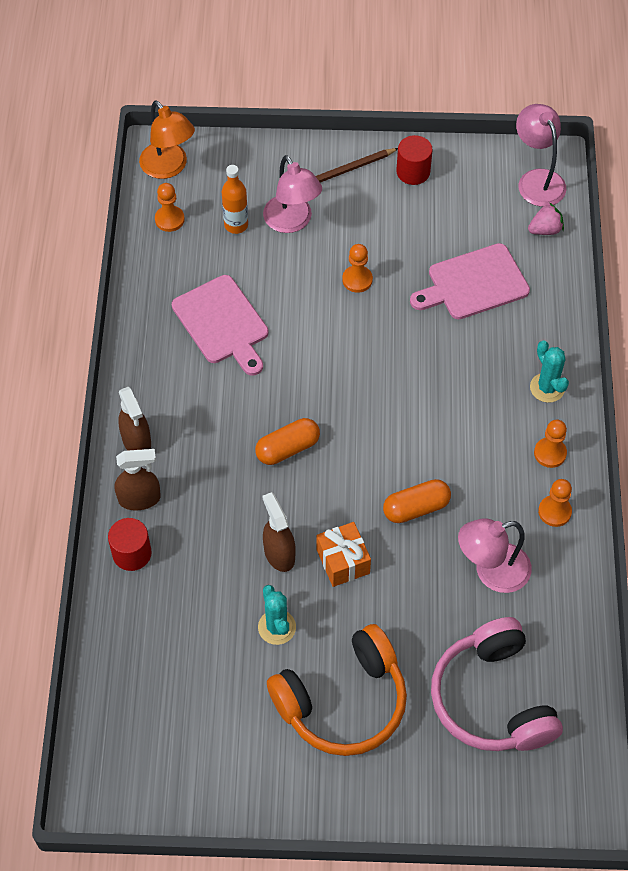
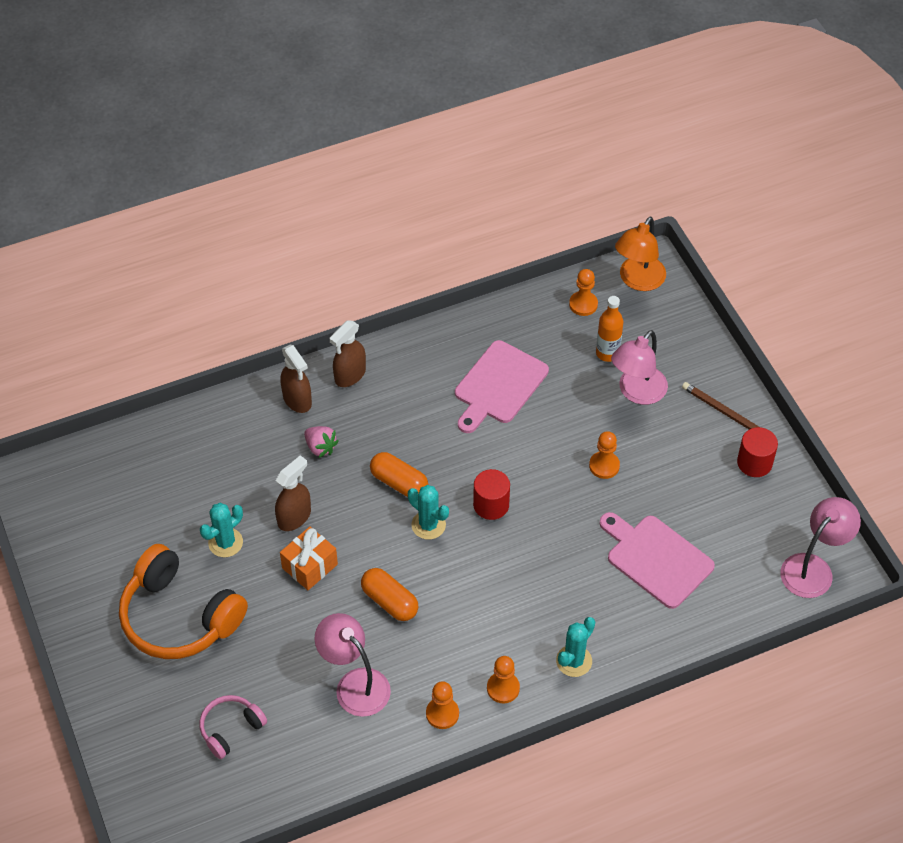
camera: 65 degrees right, 5 degrees down
(132, 553) = (245, 416): red cylinder -> red cylinder (491, 505)
(348, 443) = (428, 525): none -> turquoise cactus
(492, 699) = (231, 729): pink headphones -> pink headphones, size x0.51
(545, 230) = (756, 596): pink strawberry -> pink strawberry (320, 447)

